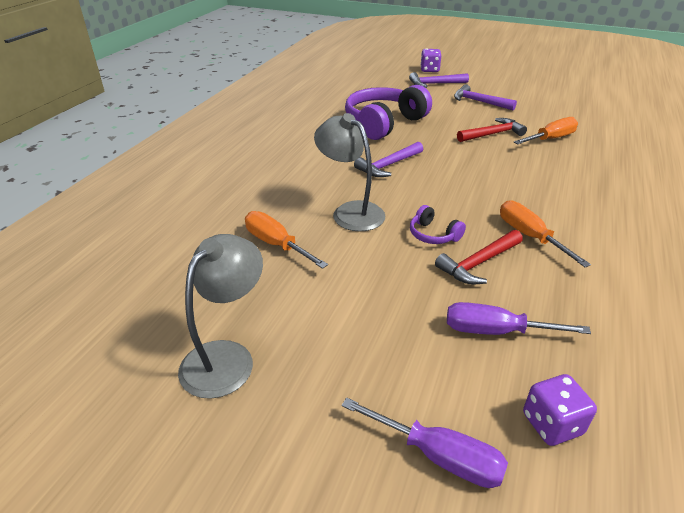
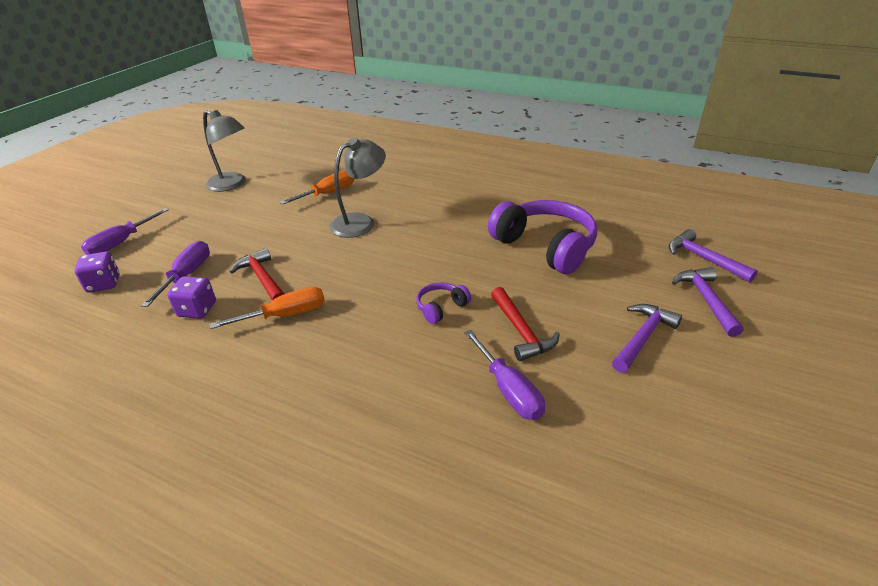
camera: 95 degrees right, 0 degrees up
(388, 165) = (439, 244): purple hammer -> purple hammer (704, 259)
(429, 70) = (776, 301): purple dice -> purple dice (197, 310)
(433, 235) = (311, 260): purple headphones -> purple headphones (441, 308)
(550, 139) = (508, 390): orange screwdriver -> purple screwdriver

